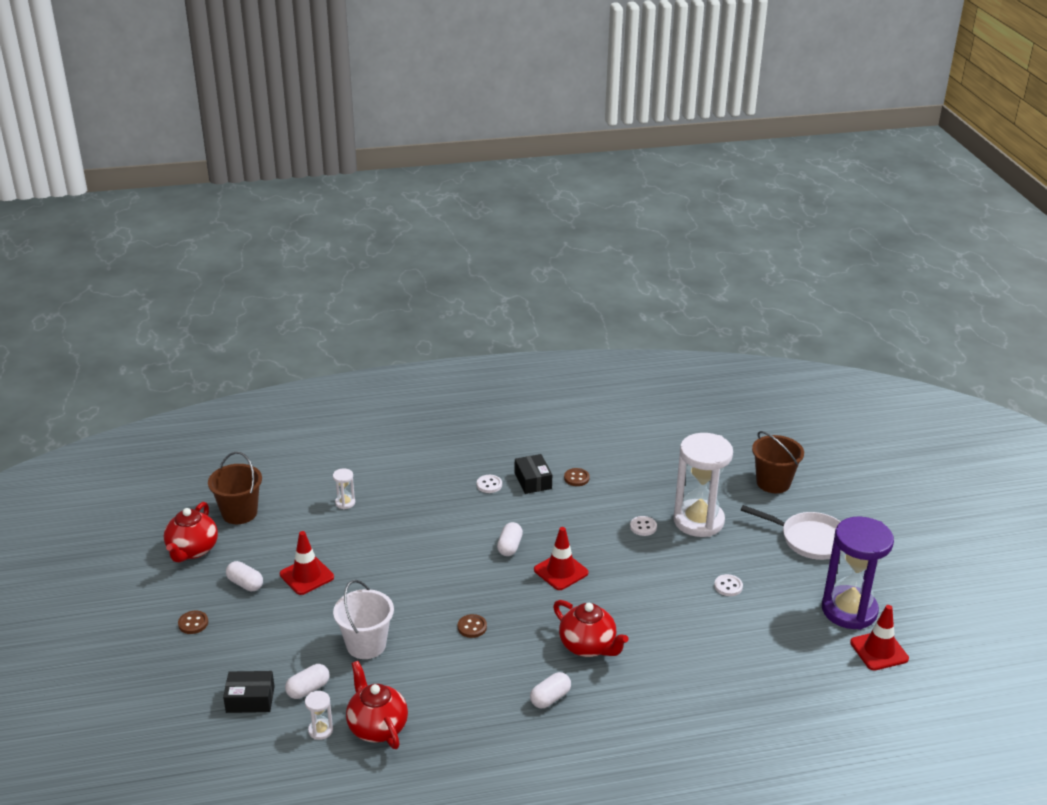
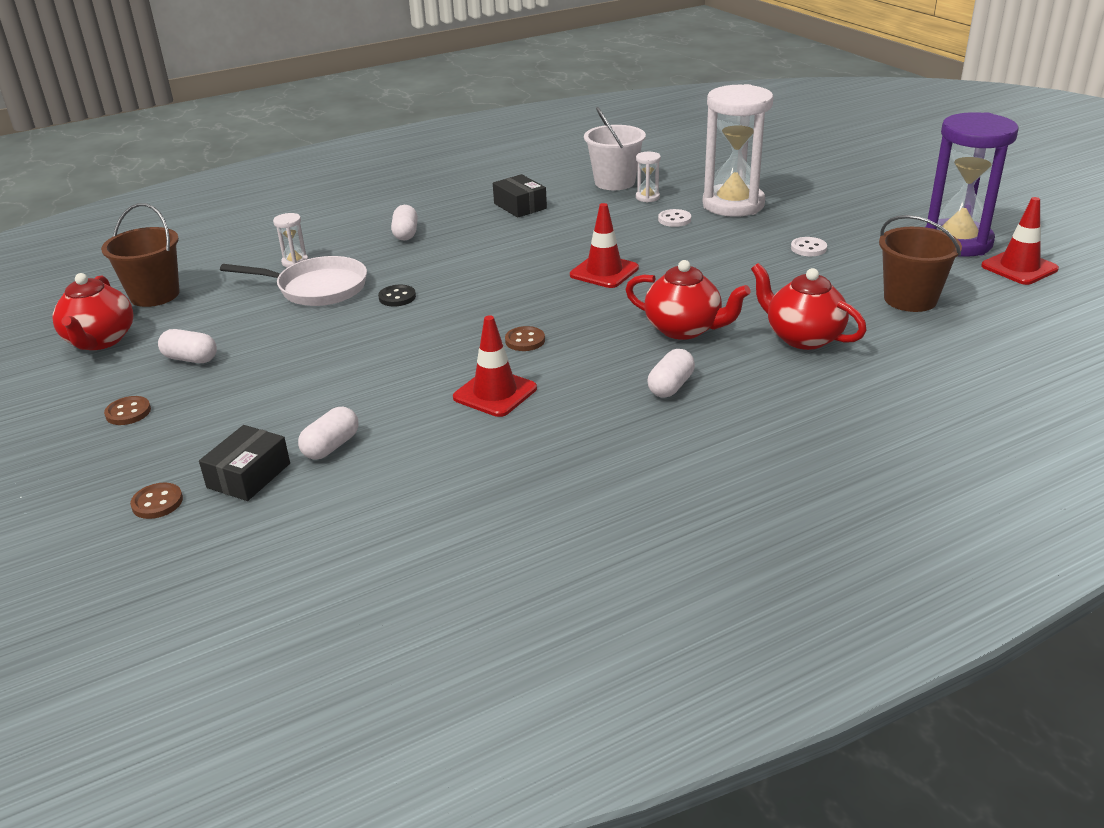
camera: 15 degrees left, 0 degrees up
(250, 699) = (248, 475): black box -> black box turned 45 degrees counterclockwise
(306, 576) = (275, 335): red traffic cone -> red traffic cone (495, 393)
(320, 730) = (371, 487): white hourglass -> white hourglass (647, 197)
(366, 645) = (391, 385): white bucket -> white bucket (614, 182)
(377, 727) = (453, 465): red teapot -> red teapot (803, 337)
(402, 559) = (397, 297): none -> black button
(489, 485) = (469, 218): white button -> none
(509, 547) = (527, 262): white capsule -> white capsule (406, 233)
(576, 478) = (570, 196): brown button -> brown button (157, 502)
(773, 483) = (790, 164): brown bucket -> brown bucket (910, 299)
(809, 539) = (865, 197): white pan -> white pan (317, 288)

